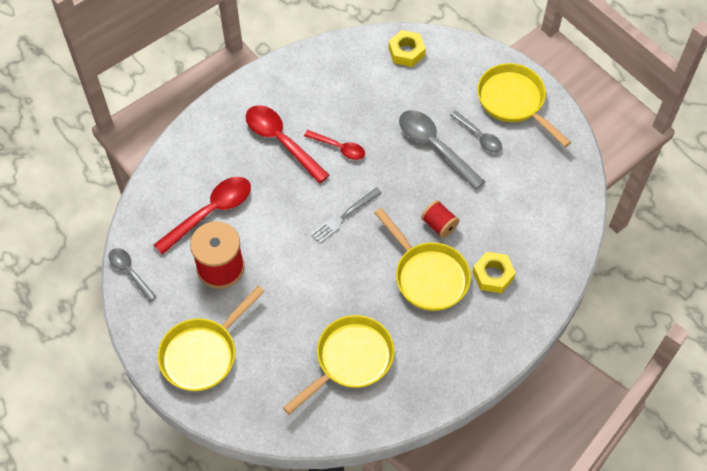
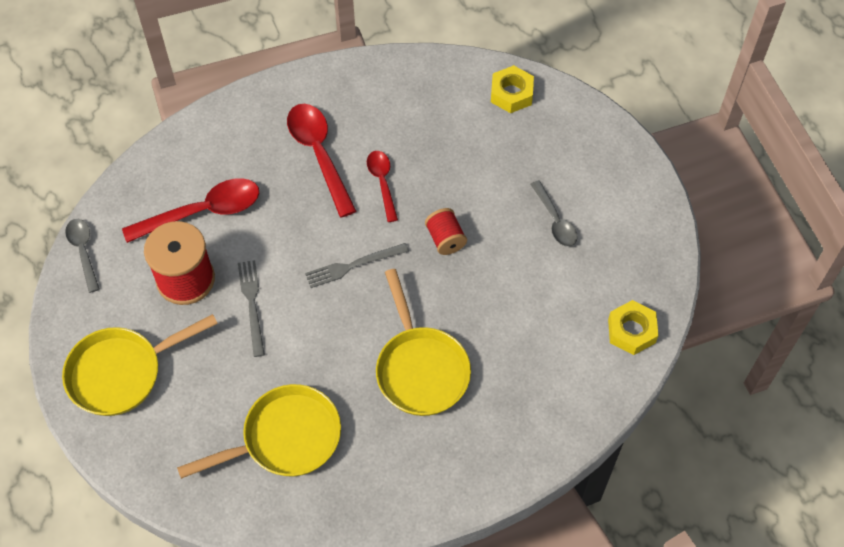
camera: 20 degrees right, 0 degrees up
(280, 269) = (252, 304): none -> grey fork
(339, 148) = (382, 183): red spoon -> red spoon turned 150 degrees counterclockwise
(434, 147) = (496, 217): grey spoon -> none
(439, 225) = (460, 312): red spool -> red spool (445, 239)
(493, 275) = (499, 394): yellow nut -> yellow nut (631, 331)
(514, 101) = (616, 191): yellow pan -> none

